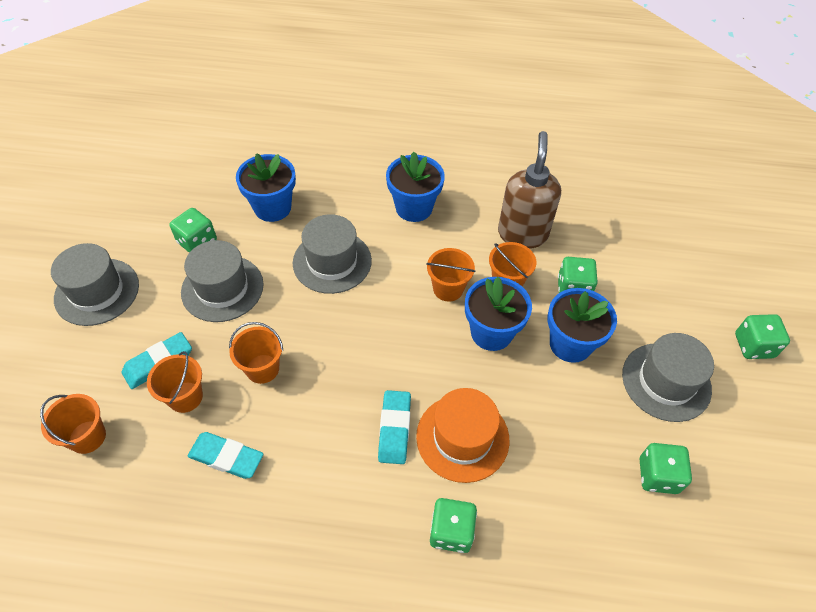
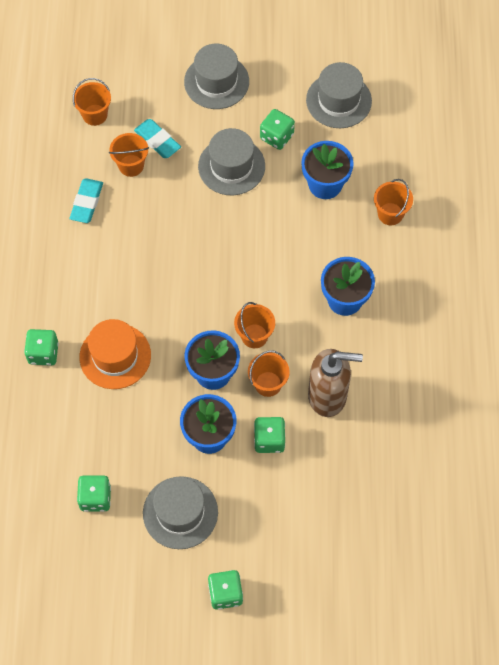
camera: 85 degrees right, 10 degrees up
(262, 368) = (160, 210): orange bucket -> orange bucket (390, 214)
(332, 262) = (271, 241): grey hat -> grey hat (338, 100)
(394, 429) = (118, 308): turquoise eraser -> none

